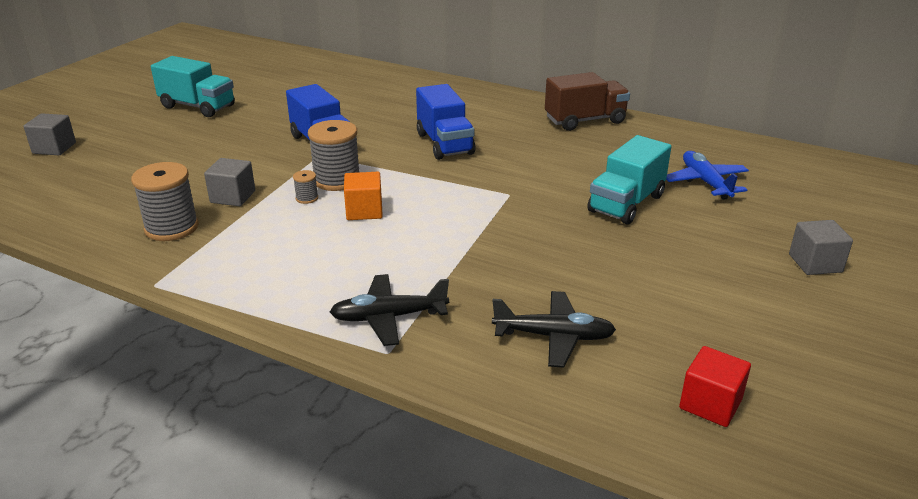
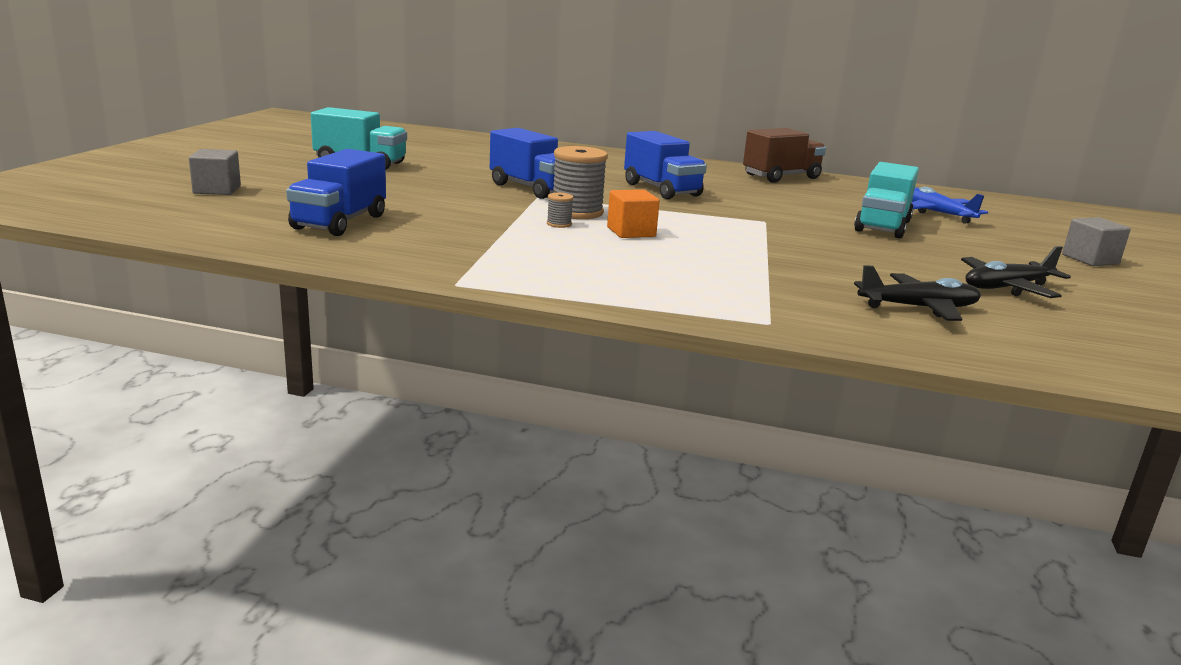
camera: 15 degrees left, 10 degrees down
(121, 194) = (340, 222): none -> blue truck
(171, 227) = (429, 244): grey spool -> none
(233, 197) = (475, 223): grey cube -> none
(388, 317) = (742, 300): black plane -> black plane (1007, 288)
(710, 404) = (1109, 344): red cube -> none

